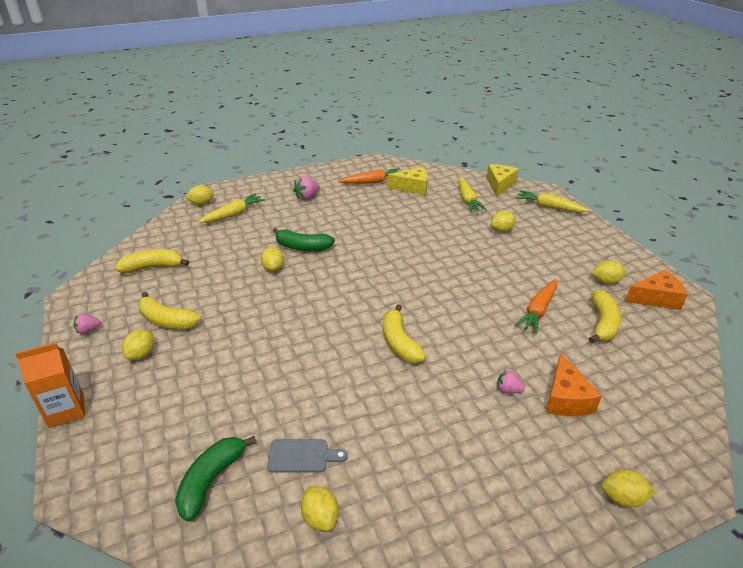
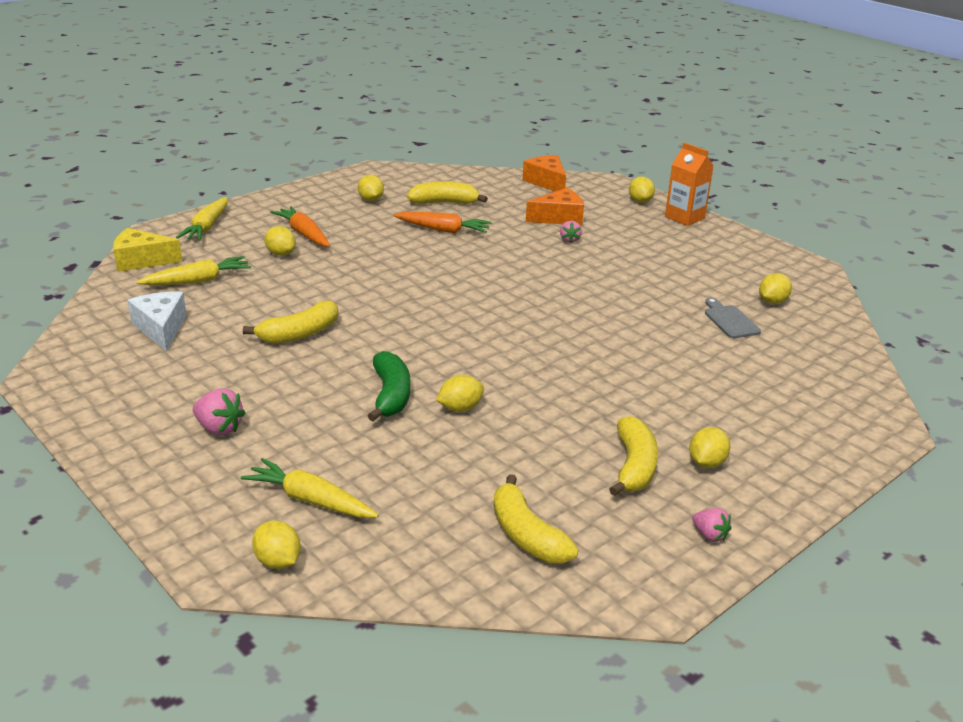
camera: 110 degrees left, 5 degrees down
(66, 410) = (831, 483): orange carton -> orange carton (684, 217)
(141, 354) = (706, 463): yellow lemon -> yellow lemon turned 60 degrees counterclockwise
(211, 480) = (799, 358): green banana -> none
(372, 182) = (143, 369): orange carrot -> orange carrot (304, 234)
(399, 342) = (546, 294): yellow banana -> yellow banana (299, 334)
(413, 187) = (161, 328): yellow cheese -> white cheese
(656, 298) = (388, 180): orange cheese -> orange cheese (547, 182)

